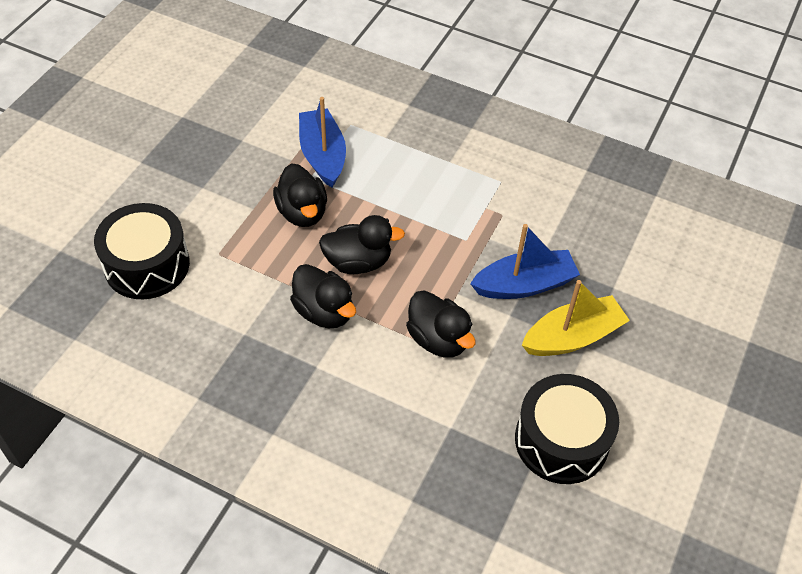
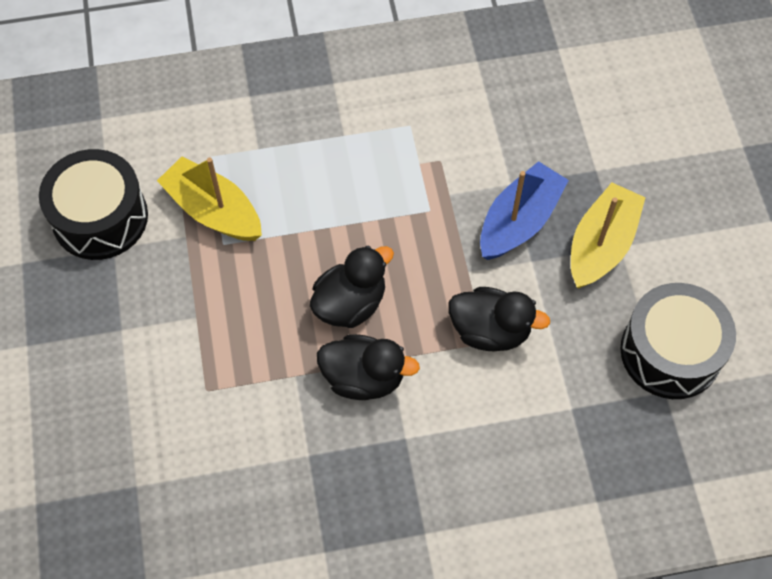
camera: 35 degrees left, 10 degrees up
(147, 265) = (144, 454): black drum -> black drum (100, 217)
(302, 212) = (249, 288): black duck -> none
(323, 155) = (213, 211): blue boat -> yellow boat

